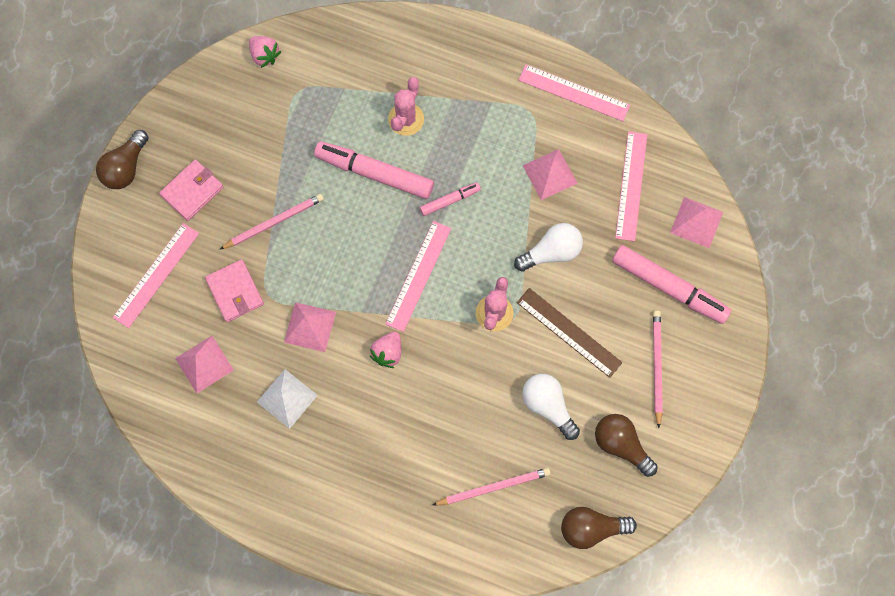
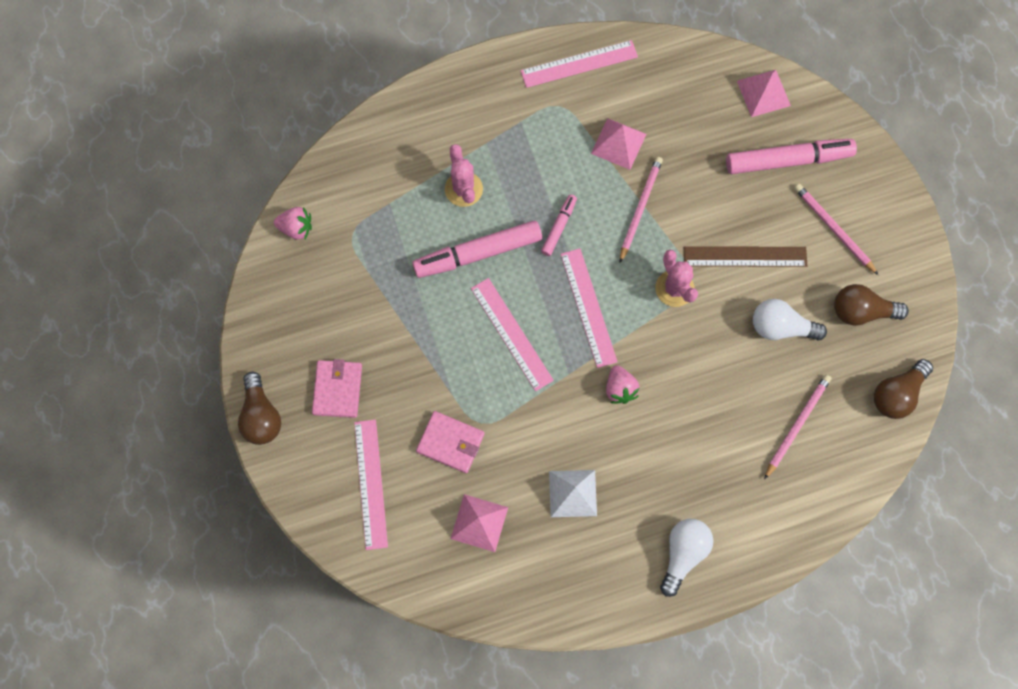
camera: 40 degrees left, 0 degrees up
(274, 222) = (431, 359): pink pencil -> pink pencil (640, 208)
(310, 327) = (538, 420): pink pyramid -> none
(551, 252) = (675, 204): white light bulb -> white light bulb (683, 553)
(631, 185) = (689, 103): pink ruler -> pink ruler (511, 334)

